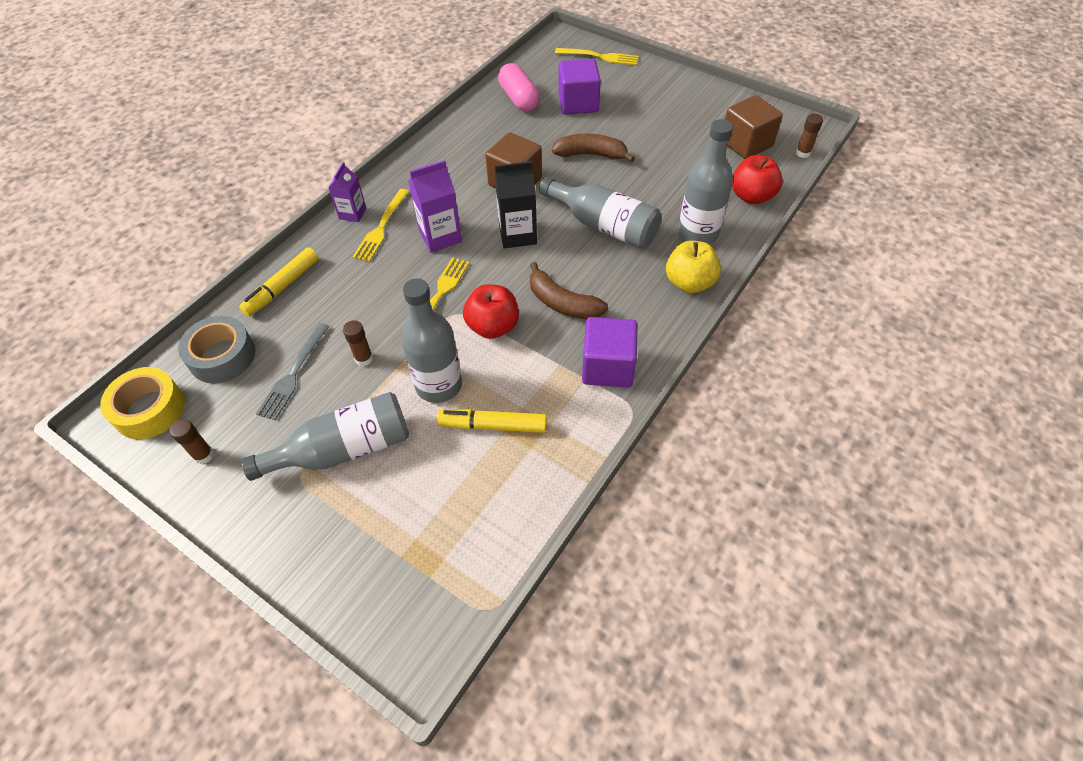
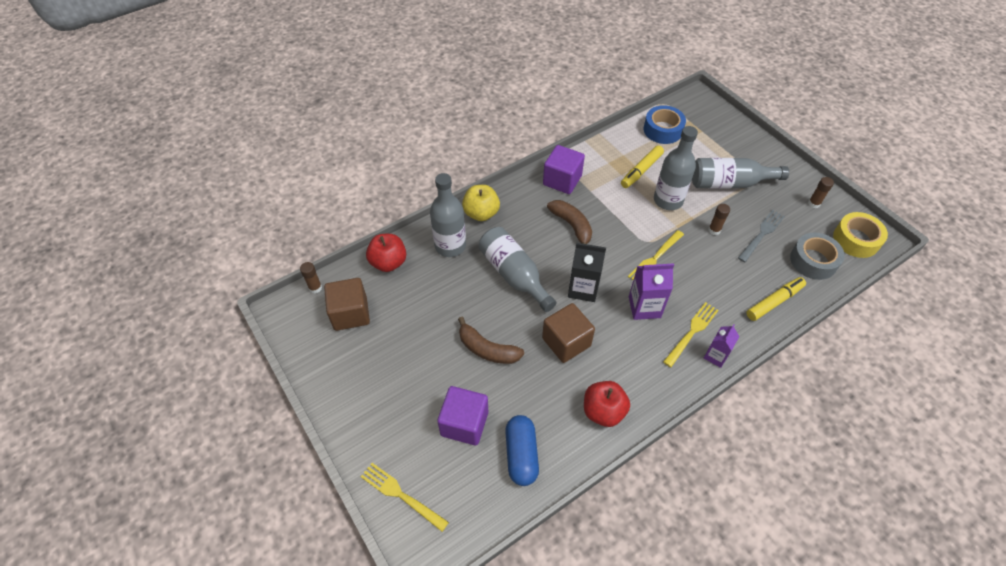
camera: 160 degrees left, 0 degrees up
(476, 531) = (662, 130): none -> blue tape
(493, 326) = (624, 225): red apple -> red apple (603, 411)
(493, 425) = (641, 170): yellow marker -> yellow marker turned 105 degrees clockwise
(519, 99) = (521, 454): pink capsule -> blue capsule

